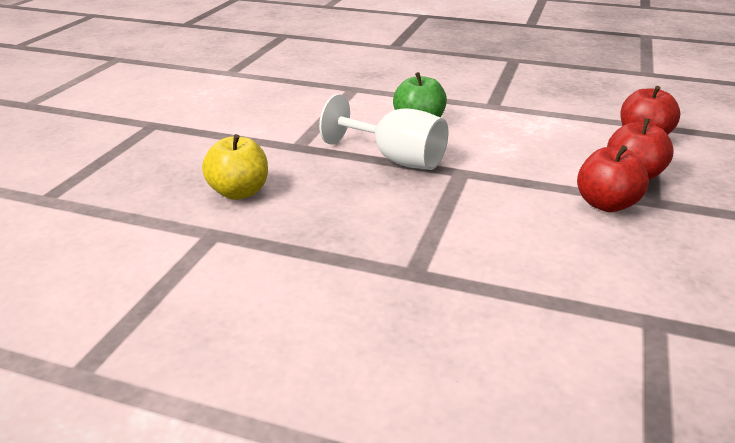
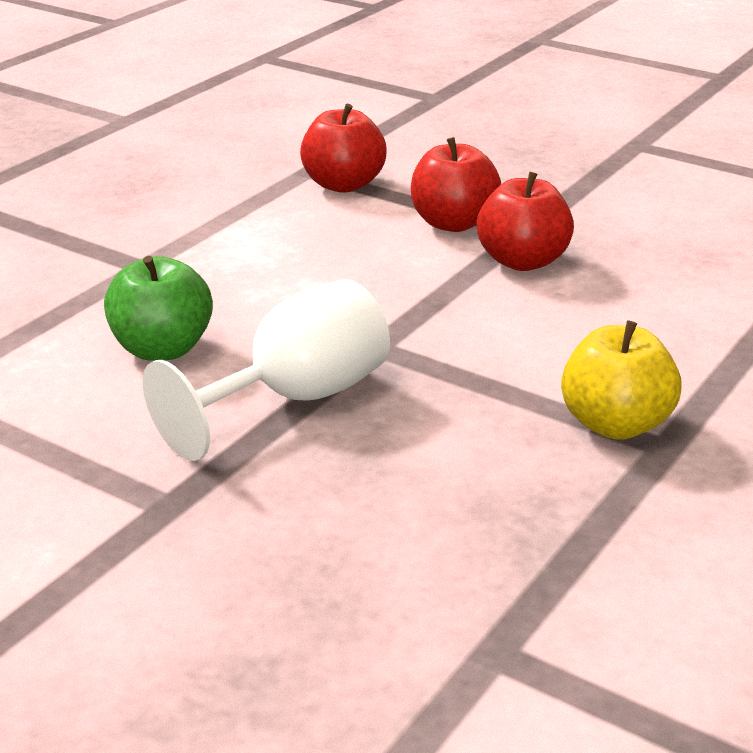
camera: 75 degrees left, 0 degrees up
(239, 192) = (339, 605): yellow apple -> yellow apple (615, 424)

